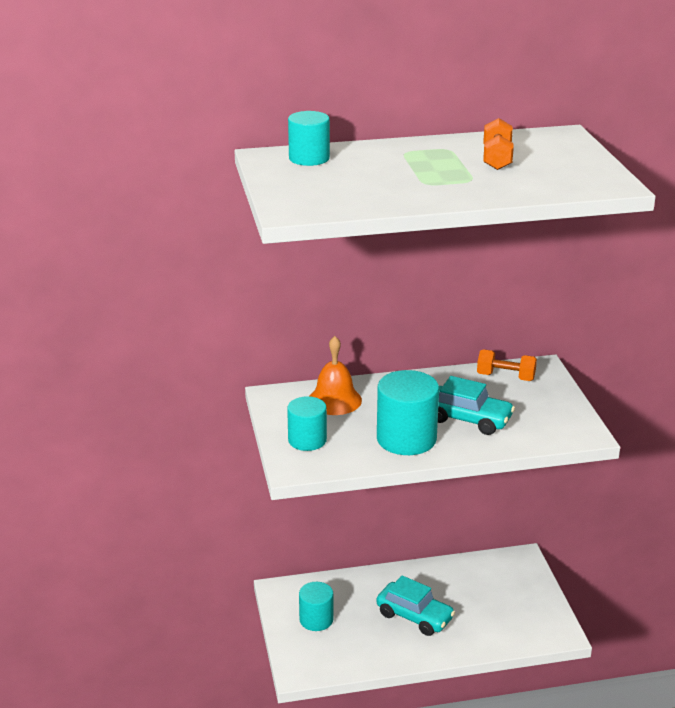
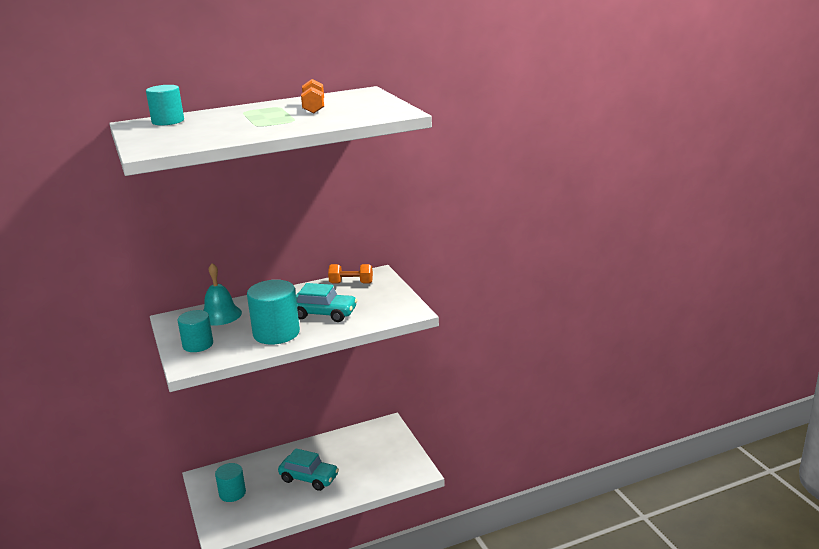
camera: 10 degrees left, 5 degrees down
(334, 400) = (220, 315): orange bell -> turquoise bell

